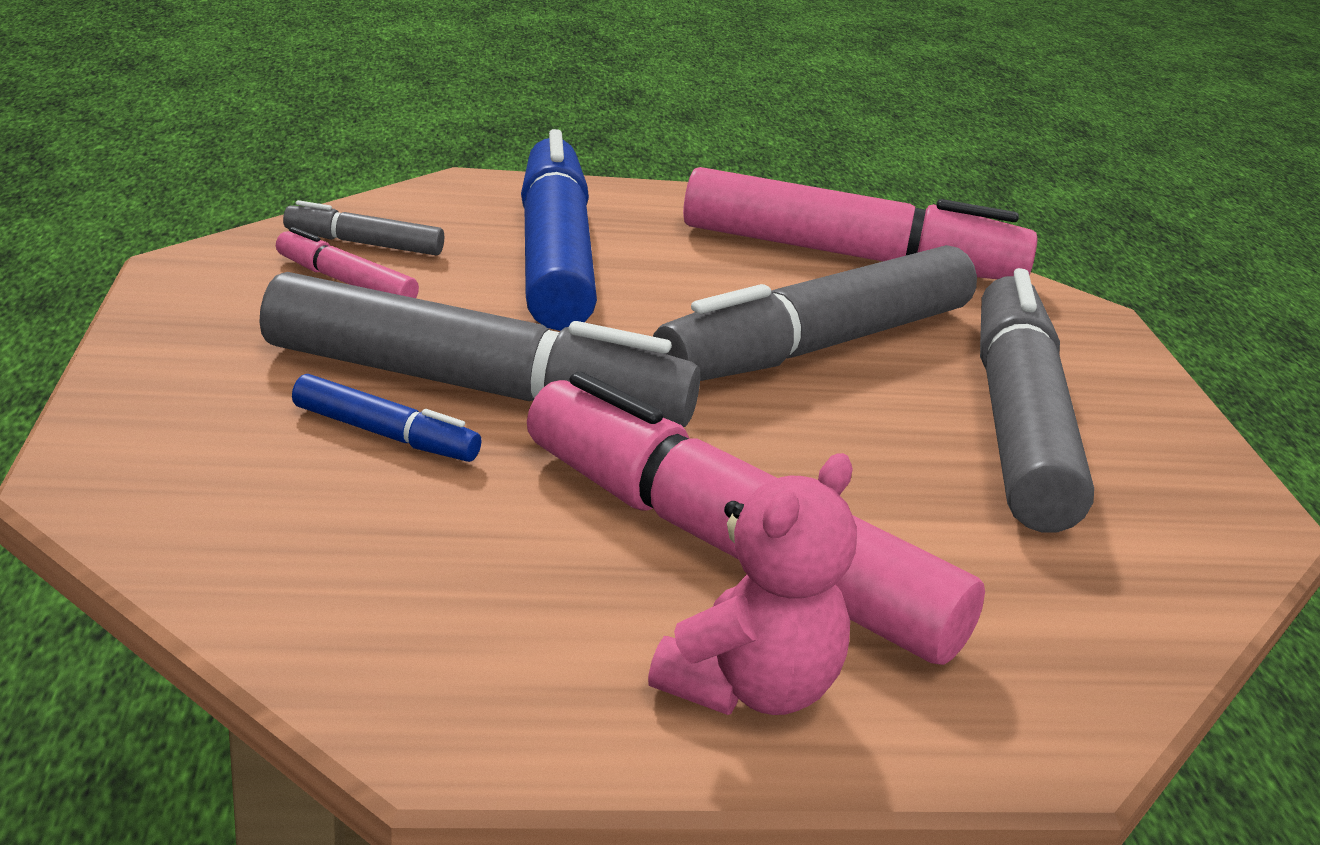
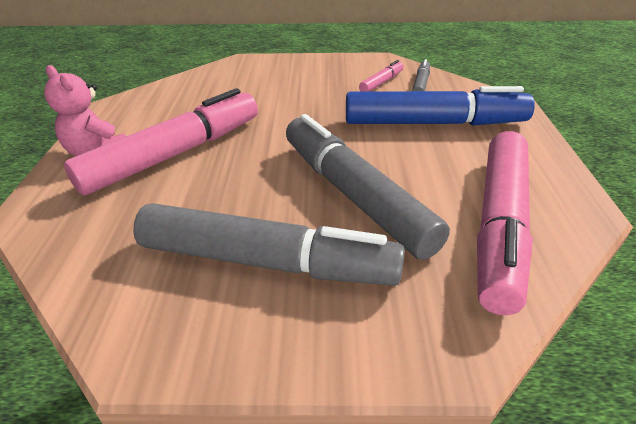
camera: 100 degrees right, 10 degrees up
(385, 435) = (264, 94): blue marker -> none
(475, 388) = (297, 107): grey marker -> none

